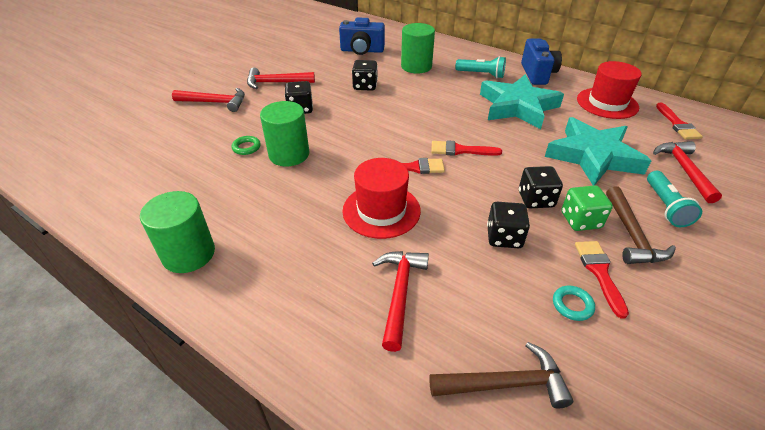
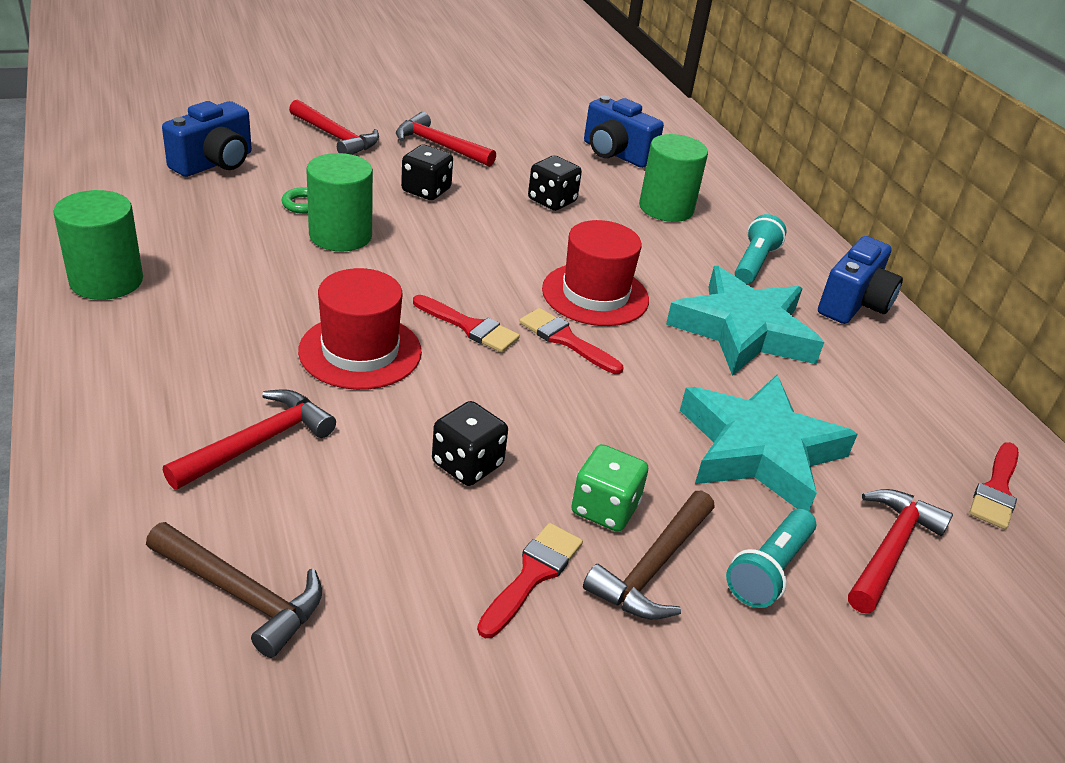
camera: 30 degrees right, 5 degrees down
(163, 149) = (215, 163): none -> blue camera
(481, 74) = (754, 263): turquoise flashlight -> turquoise flashlight turned 120 degrees counterclockwise
(535, 199) = (580, 450): black dice -> none
(572, 305) = (439, 582): turquoise ring -> none
(607, 103) = (912, 399): red hat -> red hat (595, 294)

